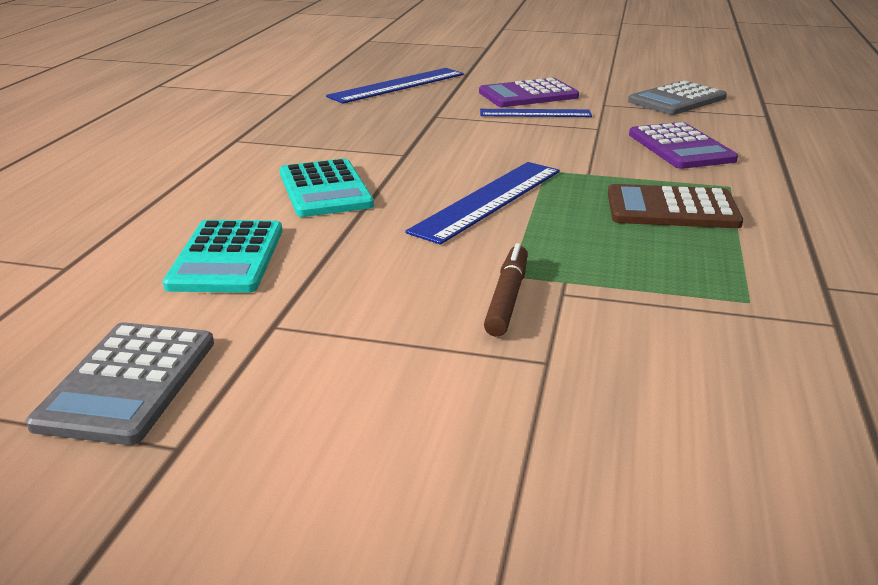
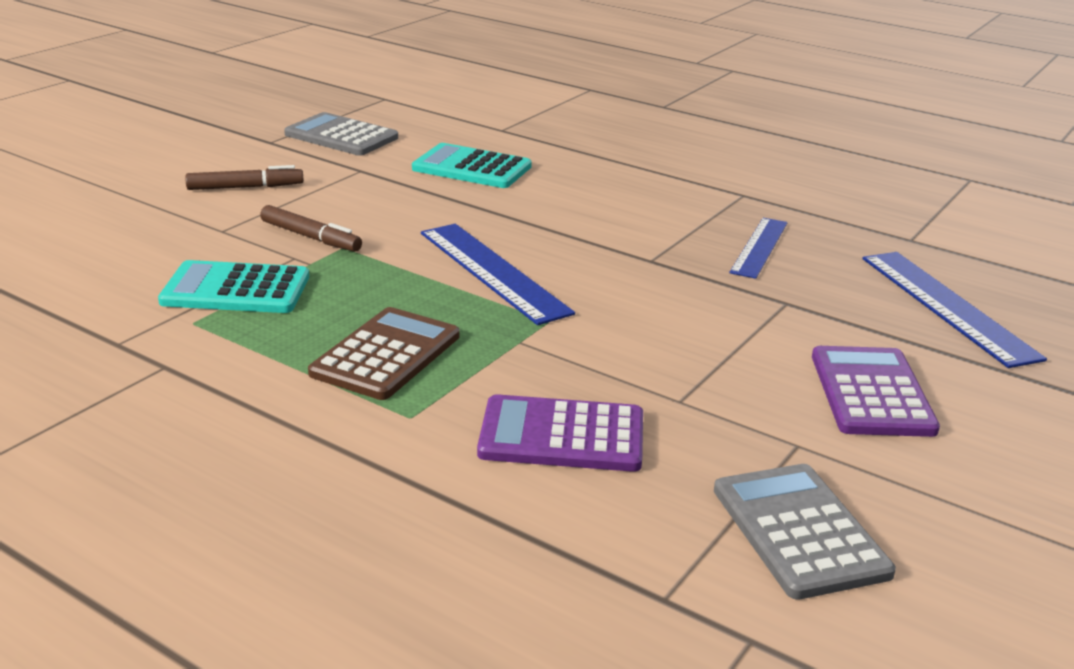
camera: 110 degrees right, 0 degrees up
(325, 189) = (578, 212): turquoise calculator -> turquoise calculator (236, 289)
(398, 396) = (245, 187): none -> brown marker
(535, 113) = (770, 372): blue ruler -> blue ruler (759, 247)

